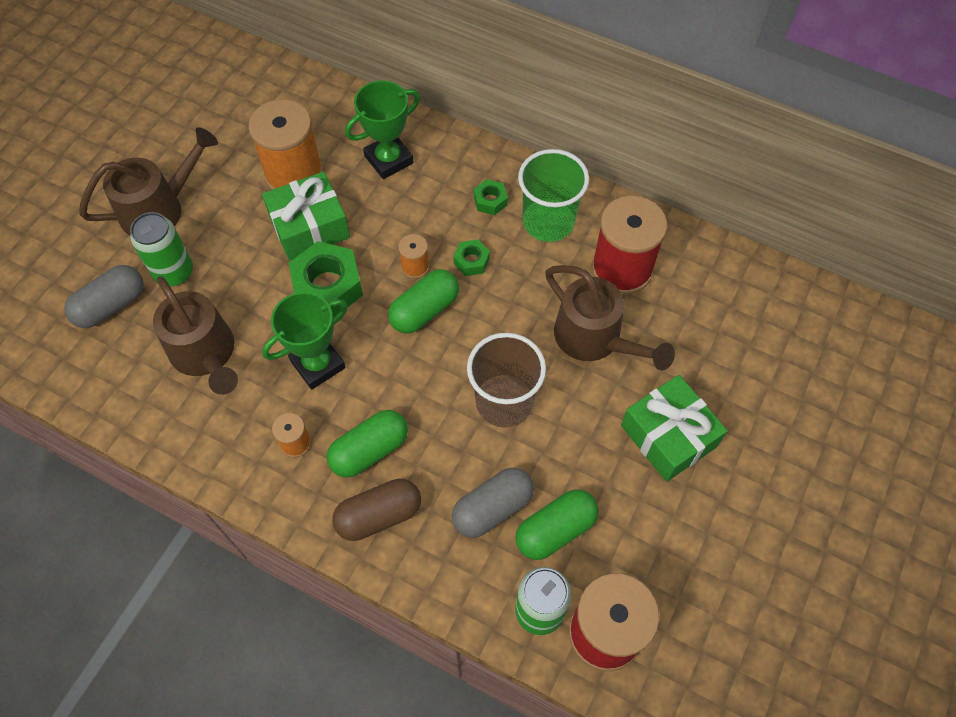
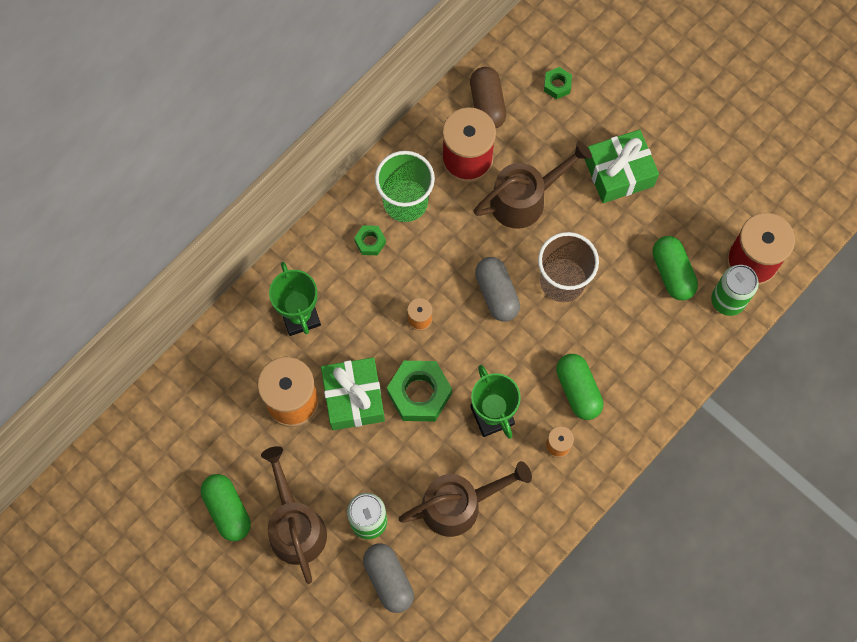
camera: 75 degrees left, 10 degrees up
(379, 515) = (632, 394): brown capsule -> brown capsule (487, 104)
(424, 310) = (464, 321): green capsule -> green capsule (227, 510)
(471, 261) = (427, 272): green nut -> green nut (557, 85)
(492, 508) = (645, 312): grey capsule -> grey capsule (496, 293)

